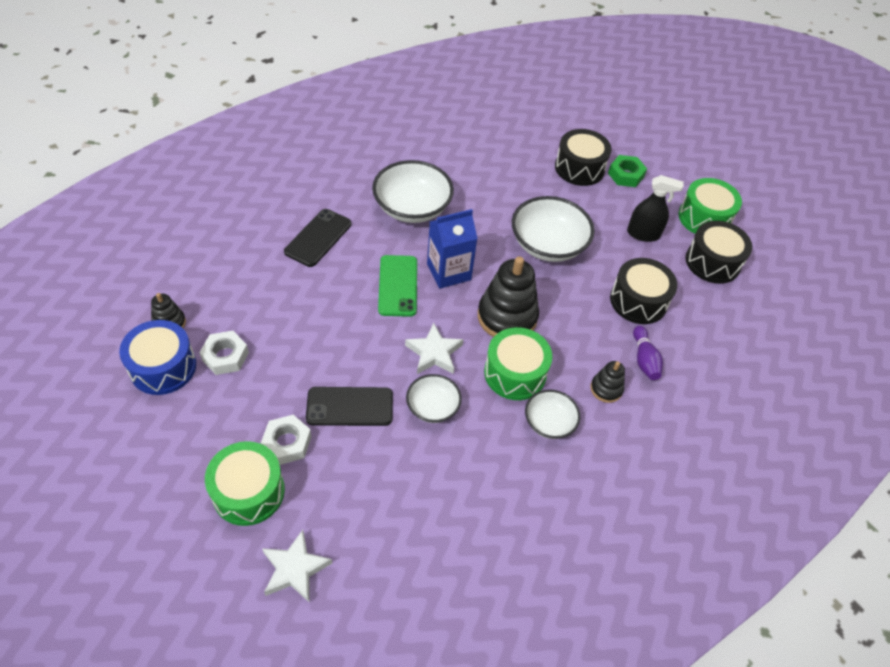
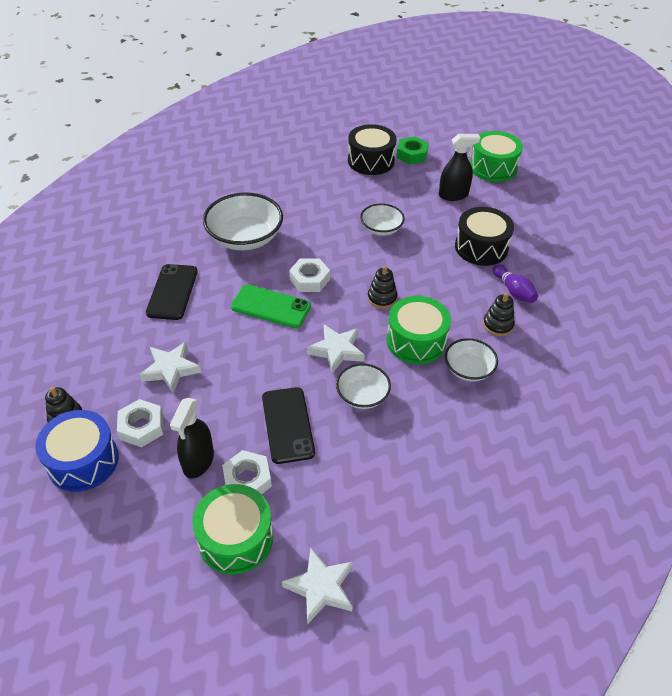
camera: 20 degrees left, 5 degrees down
(255, 408) = (198, 461): none -> black spray bottle
(277, 312) = (171, 369): none -> white star
(350, 407) = (288, 425): black phone -> black phone turned 75 degrees counterclockwise
(398, 286) = (271, 307): green phone -> green phone turned 45 degrees counterclockwise
(449, 272) = (309, 279): blue carton -> white nut
(507, 317) = (382, 298): black stacking toy -> black stacking toy, size x0.51
(548, 244) = (381, 229): white bowl -> white bowl, size x0.57
(712, 262) = (520, 198): black drum -> none

